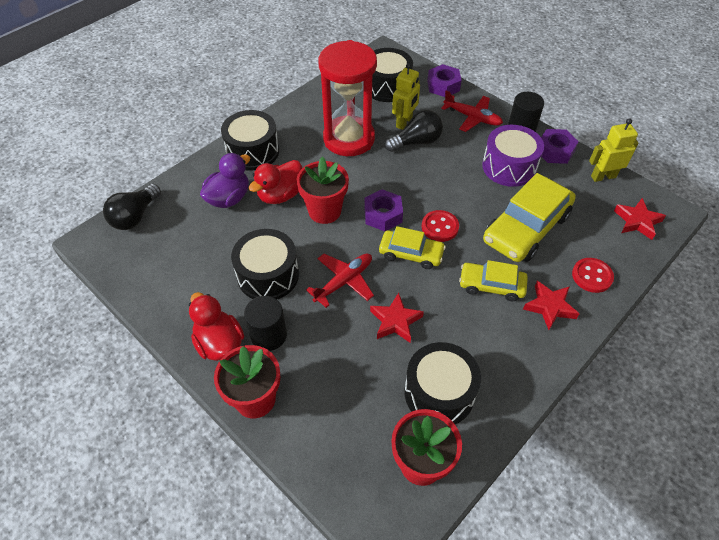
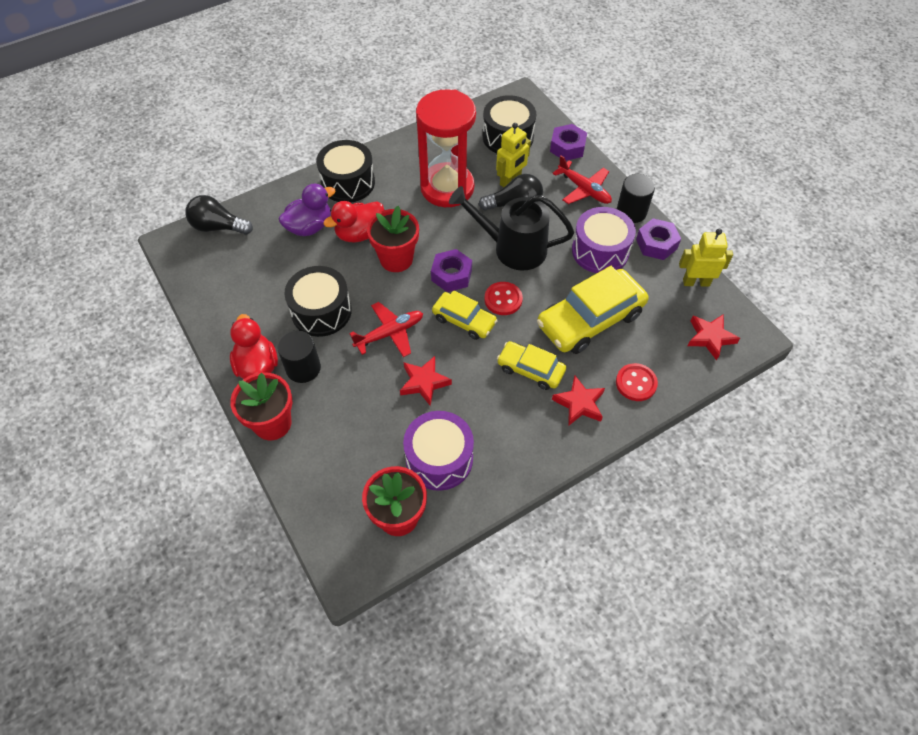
camera: 15 degrees right, 5 degrees up
(135, 216) = (218, 227): black light bulb -> black light bulb turned 60 degrees clockwise
(429, 180) = (512, 248): none -> black watering can
(439, 393) = (439, 458): black drum -> purple drum

